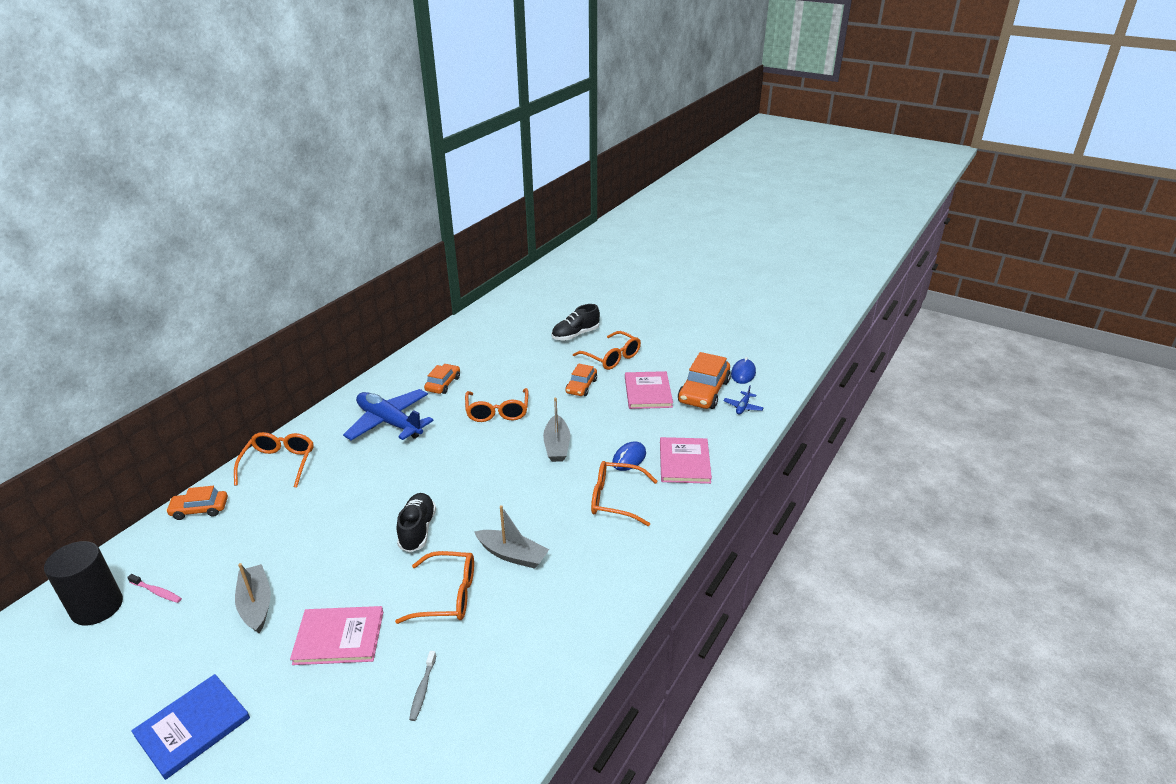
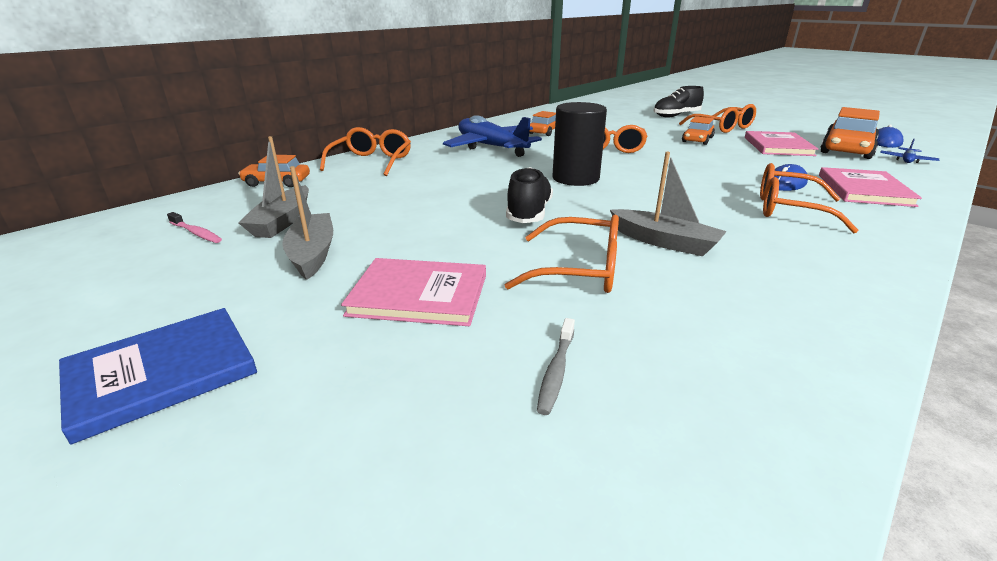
camera: 10 degrees right, 5 degrees down
(97, 607) = (119, 238): black cylinder -> black cylinder (575, 178)
(557, 446) = (687, 170): grey boat -> grey boat (282, 221)

